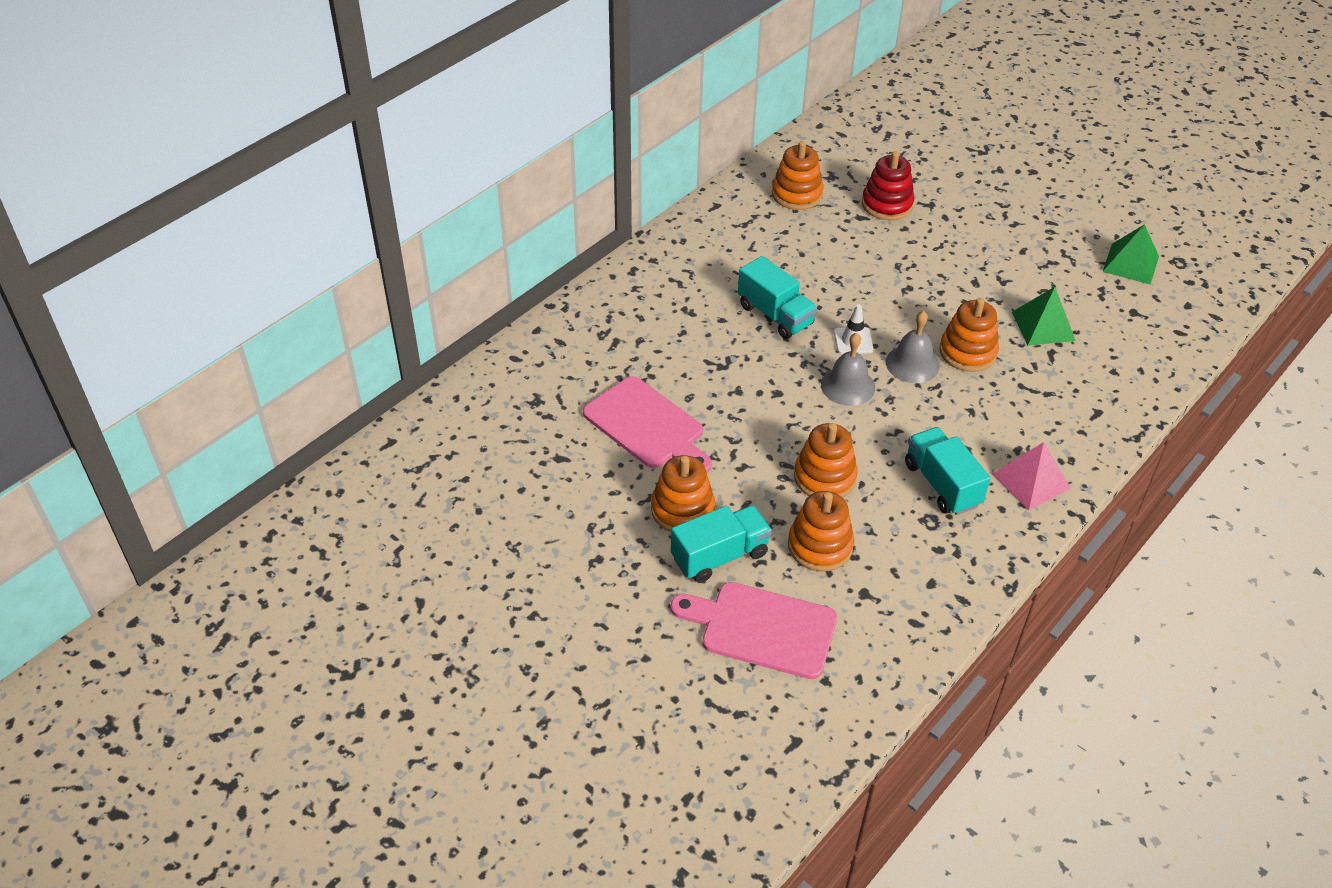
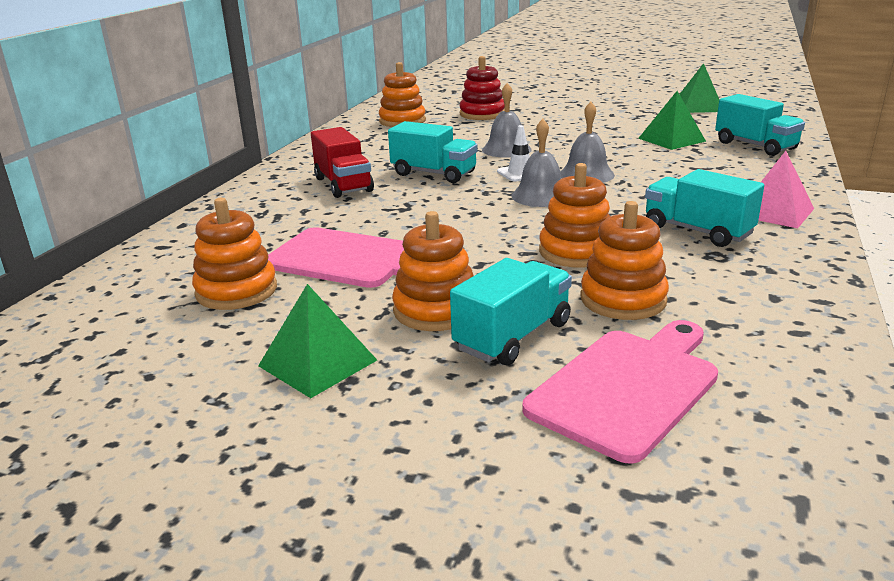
camera: 20 degrees left, 20 degrees down
(583, 536) = (317, 363): none -> green pyramid
(687, 308) = (343, 185): none -> red truck
(762, 629) = (627, 388): pink cutting board -> pink cutting board turned 135 degrees clockwise
(867, 291) = (506, 149): none -> grey bell
(967, 352) = (627, 161): orange stacking toy -> orange stacking toy (236, 291)
(1117, 366) = (755, 146): none -> turquoise truck

